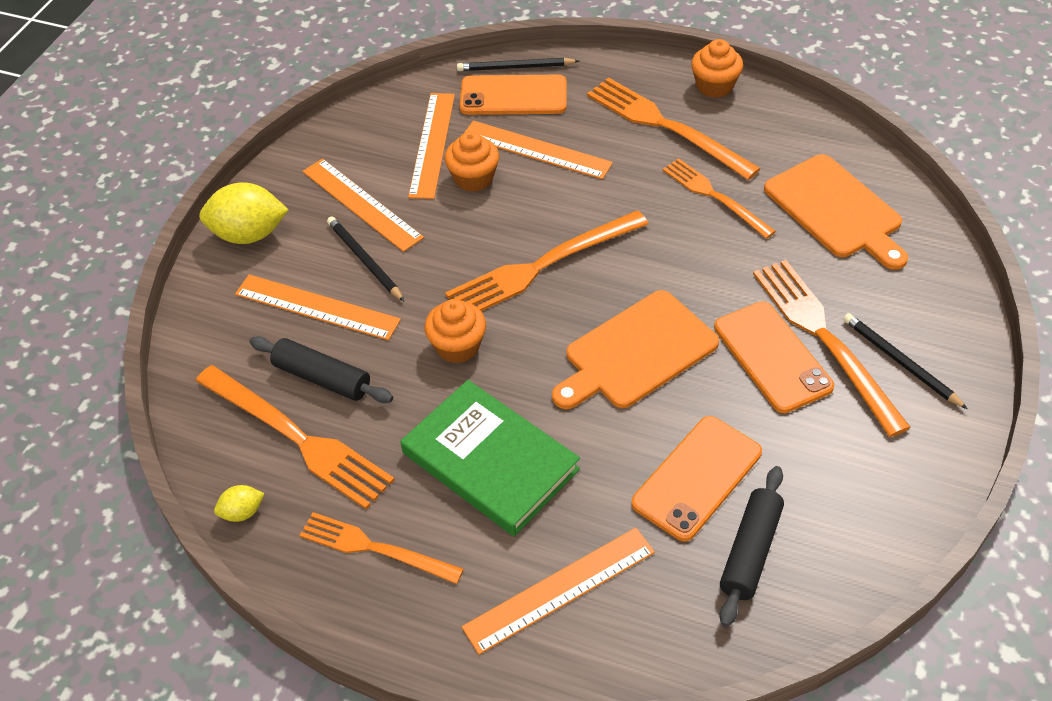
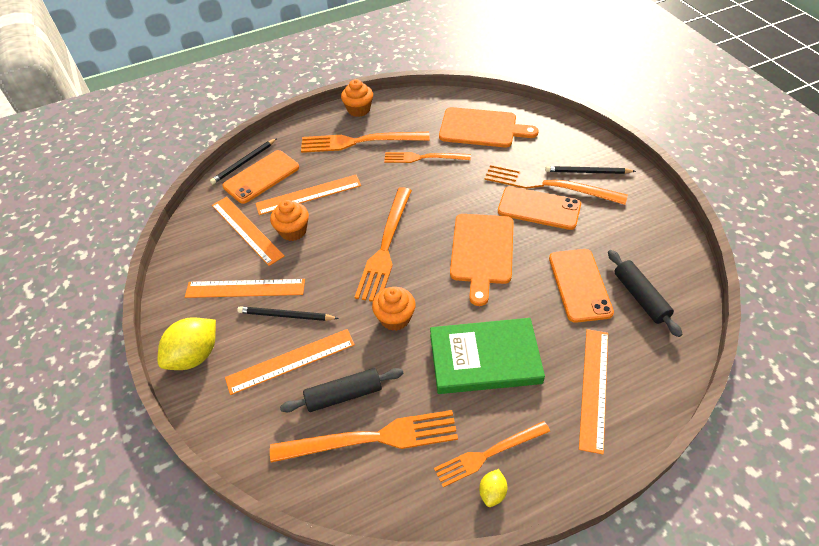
camera: 45 degrees left, 0 degrees up
(242, 512) = (395, 506): yellow lemon -> yellow lemon (492, 492)

